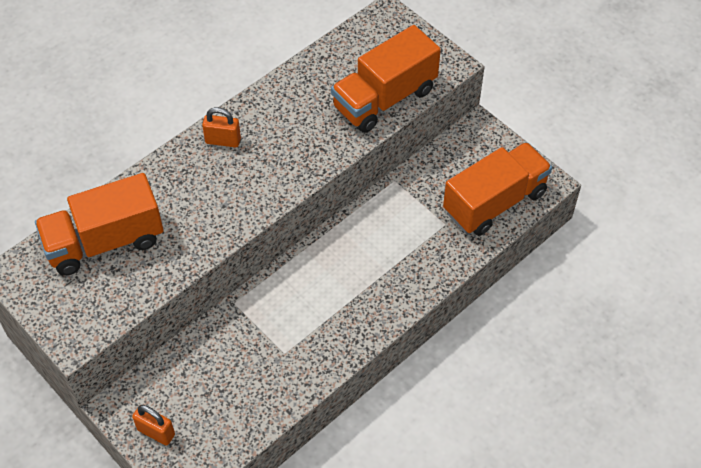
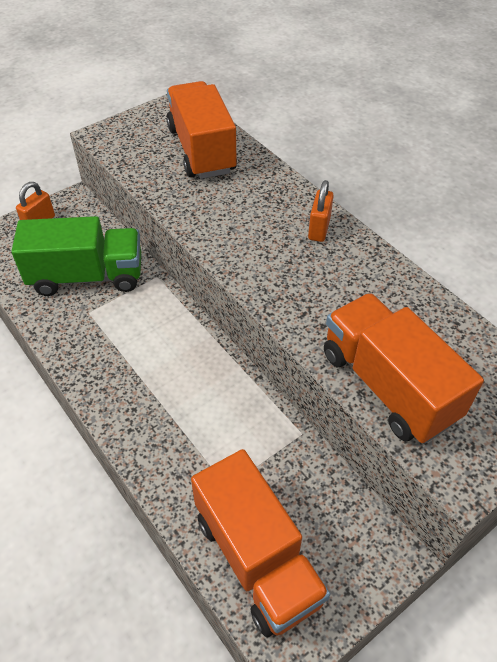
camera: 95 degrees right, 5 degrees down
(237, 365) = (87, 276): none -> green truck

